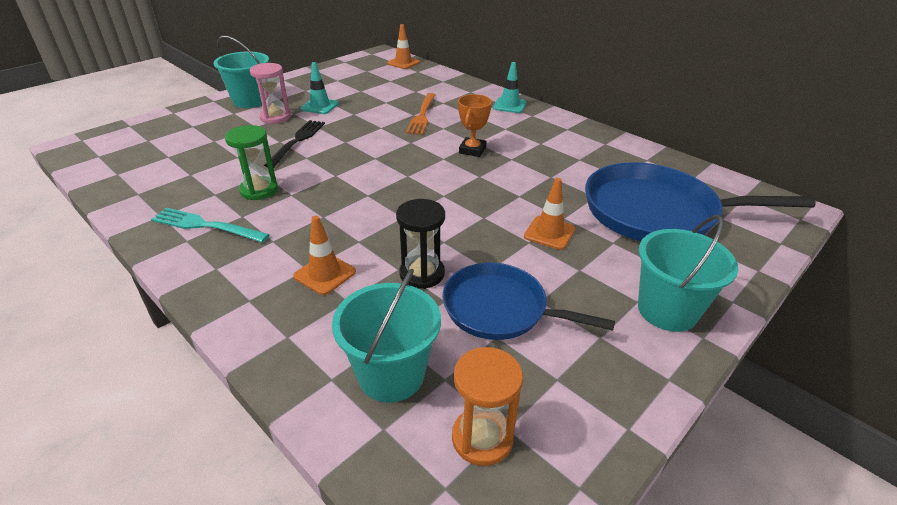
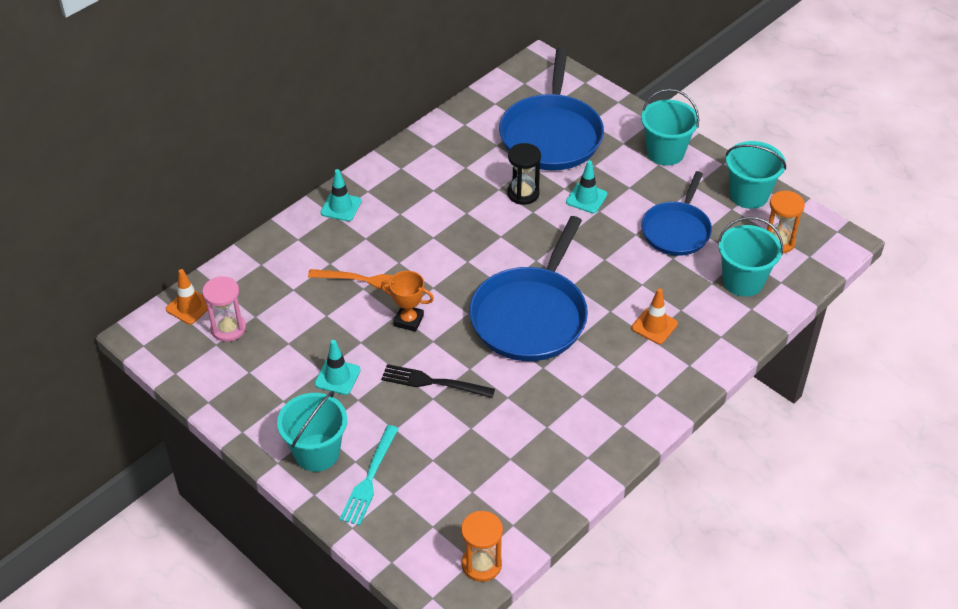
camera: 90 degrees left, 10 degrees up
(91, 159) = (481, 564): none -> orange hourglass
(205, 226) = (600, 418): turquoise fork -> turquoise fork (369, 479)
(259, 190) = (537, 393): green hourglass -> none
(275, 117) = (369, 415): pink hourglass -> pink hourglass (228, 328)
(363, 190) = (531, 316): none -> blue pan
(422, 274) = (646, 270): black hourglass -> black hourglass (523, 193)
(472, 150) = (450, 240): orange trophy -> orange trophy (408, 320)
(549, 233) = (586, 198): orange traffic cone -> turquoise traffic cone
(597, 407) = (749, 195): none -> turquoise bucket

